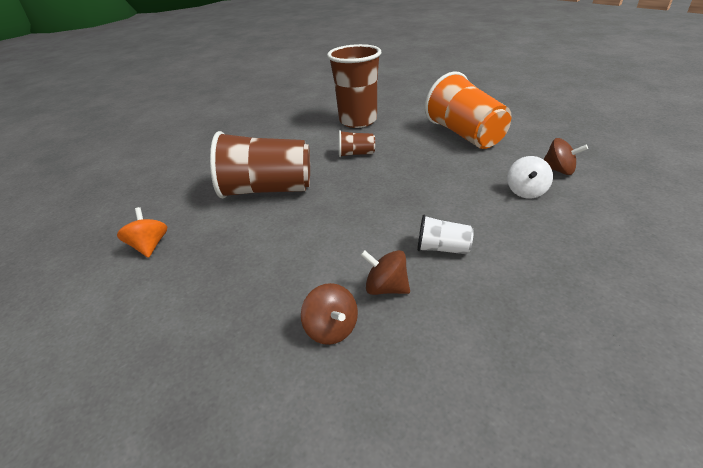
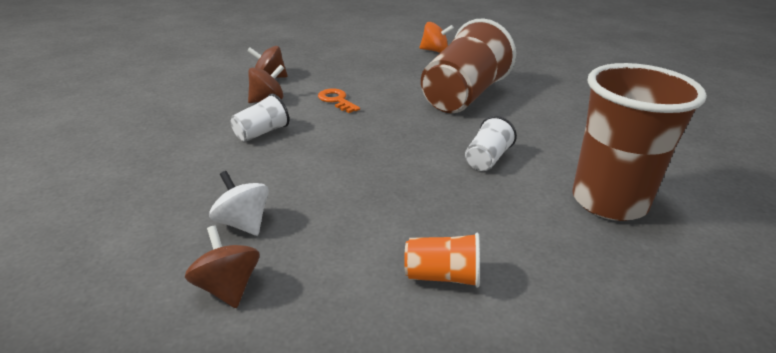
camera: 120 degrees right, 5 degrees down
(339, 244) = (336, 100): none -> orange key
(356, 154) = (487, 159): brown cup -> white cup
(465, 135) = (442, 276): orange cup -> orange cup, size x0.46
(559, 170) = (228, 287): brown spinning top -> brown spinning top turned 90 degrees clockwise

